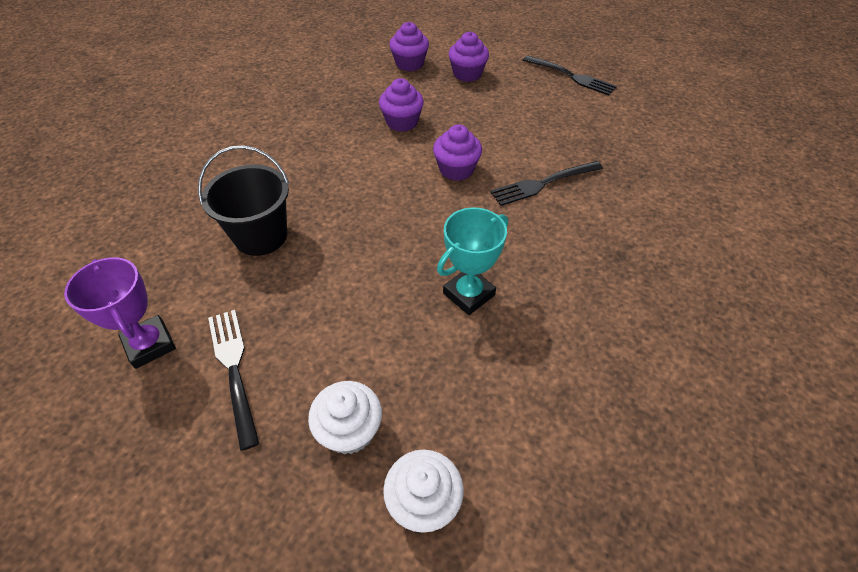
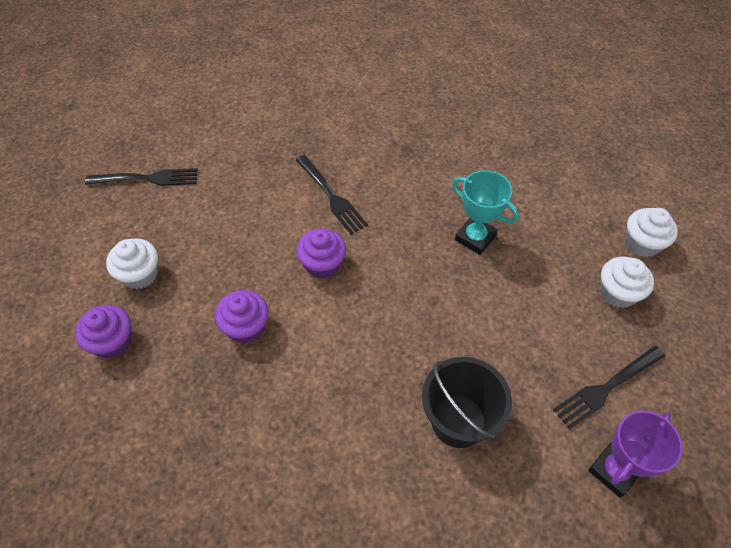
camera: 100 degrees left, 5 degrees up
(467, 74) = (140, 274): purple cupcake -> white cupcake
(571, 76) = (147, 179): black fork -> black fork turned 60 degrees clockwise

